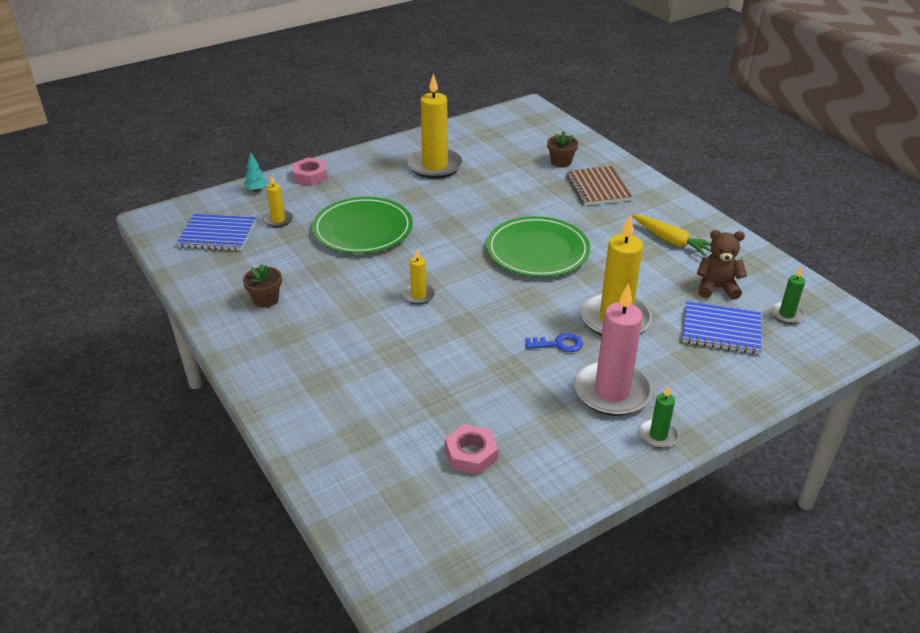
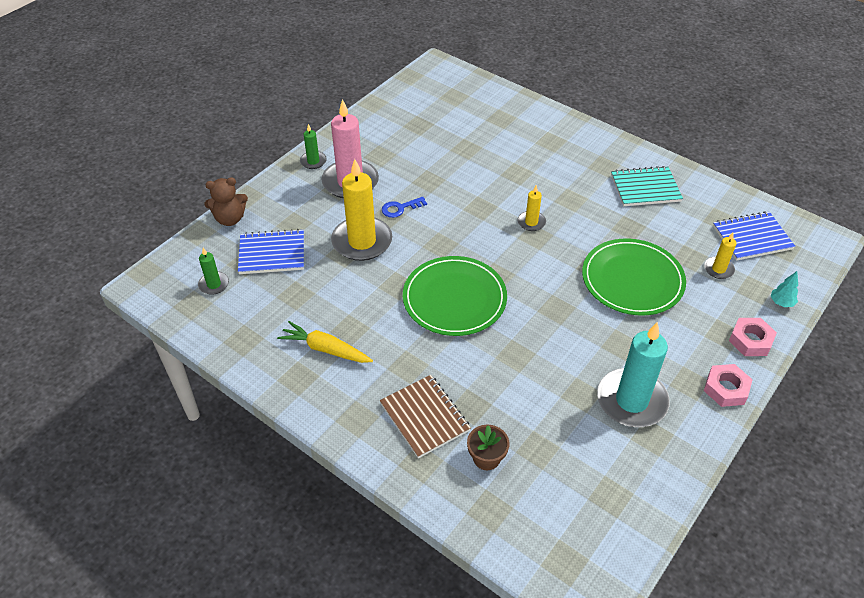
camera: 160 degrees right, 10 degrees up
(266, 299) = (645, 188): brown flower pot -> turquoise notebook
(435, 166) = (631, 400): yellow candle -> turquoise candle
(471, 454) = (427, 124): pink nut -> pink nut (726, 389)
(717, 288) = (276, 298): brown teddy bear -> brown teddy bear (230, 219)

